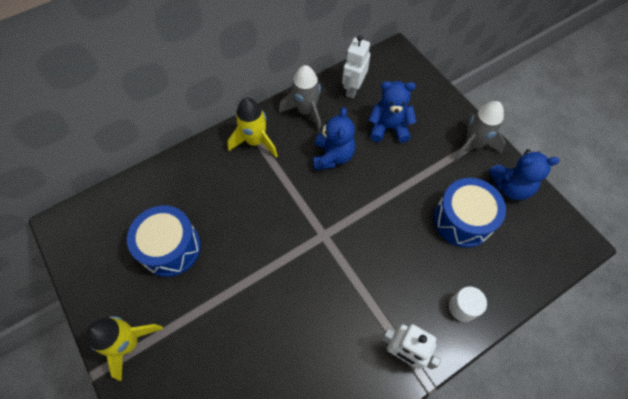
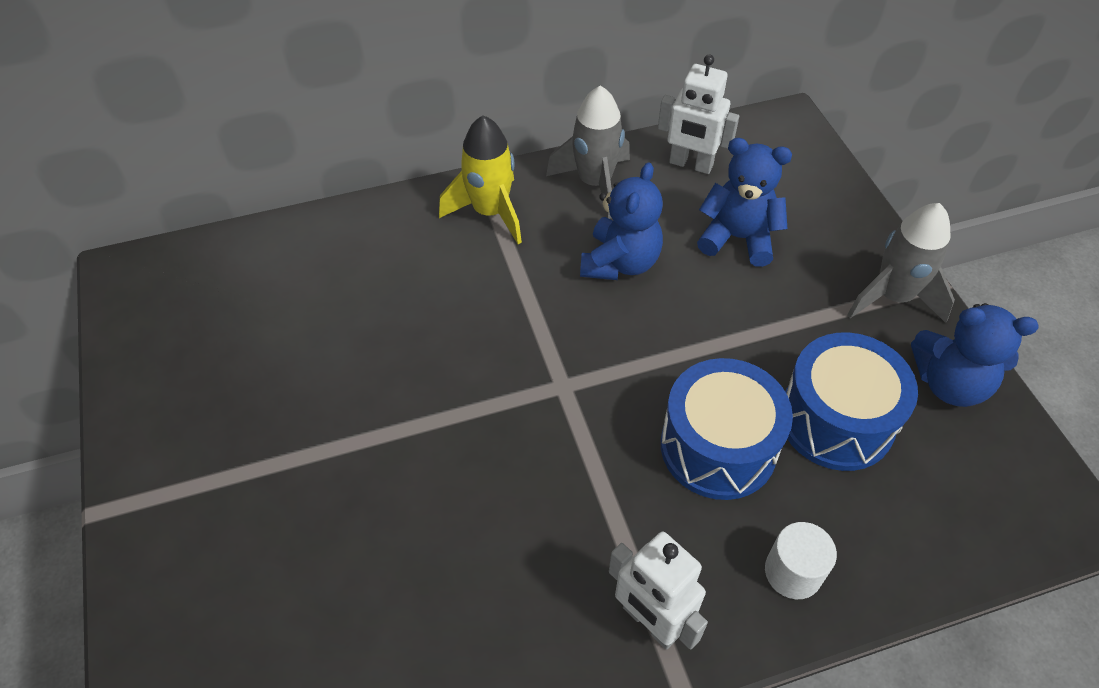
camera: 15 degrees right, 10 degrees down
(129, 343) = (165, 479): yellow rocket -> none
(171, 248) = (289, 346): blue drum -> blue drum (718, 447)
(353, 89) = (690, 164): white robot -> white robot turned 105 degrees counterclockwise

